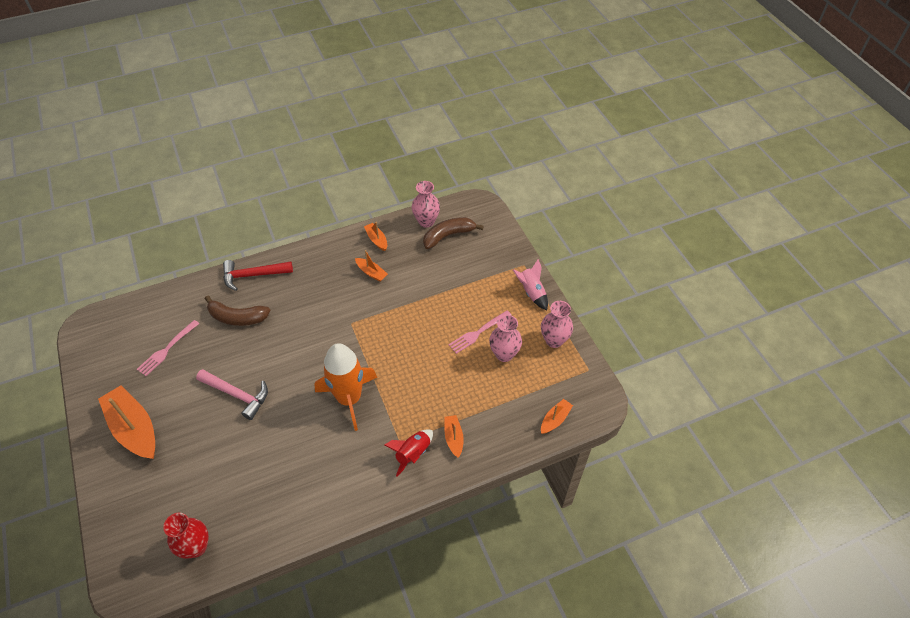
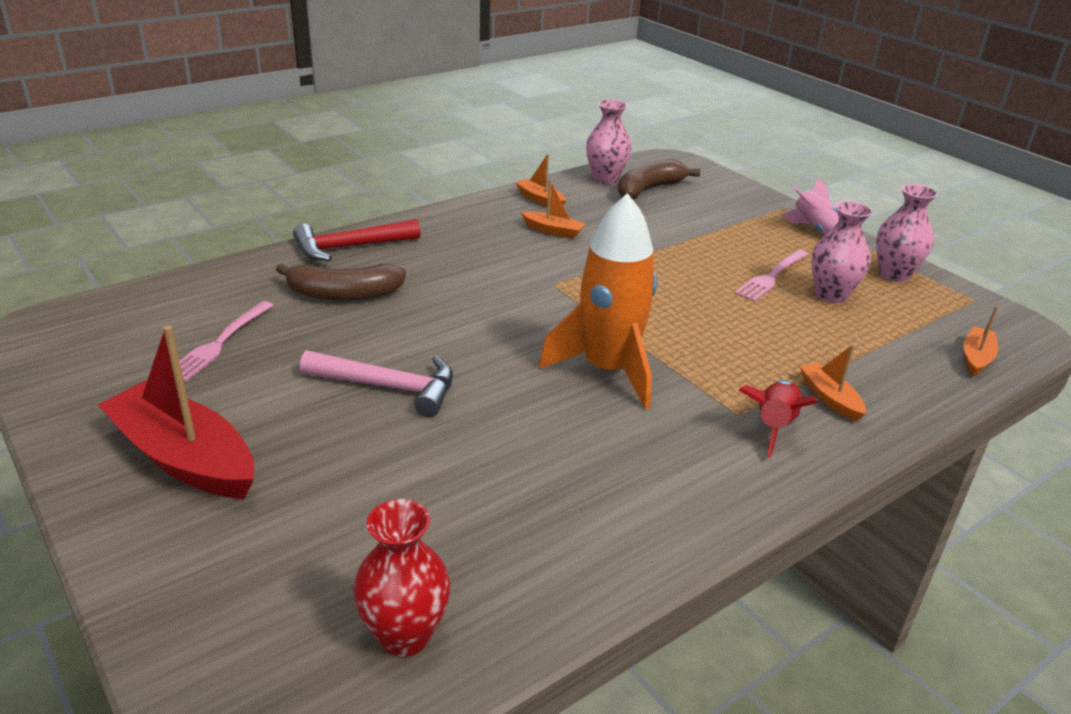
camera: 15 degrees left, 20 degrees down
(134, 428) = (184, 458): orange boat -> red boat

